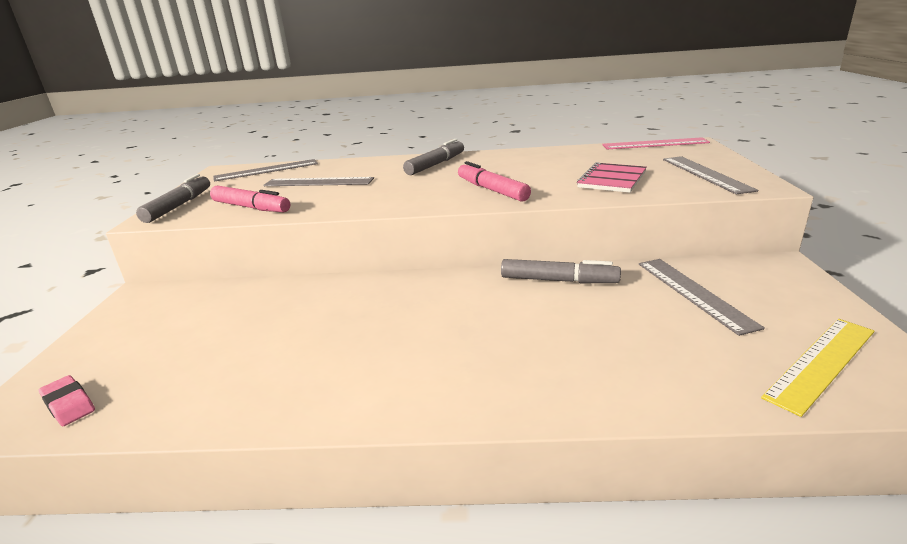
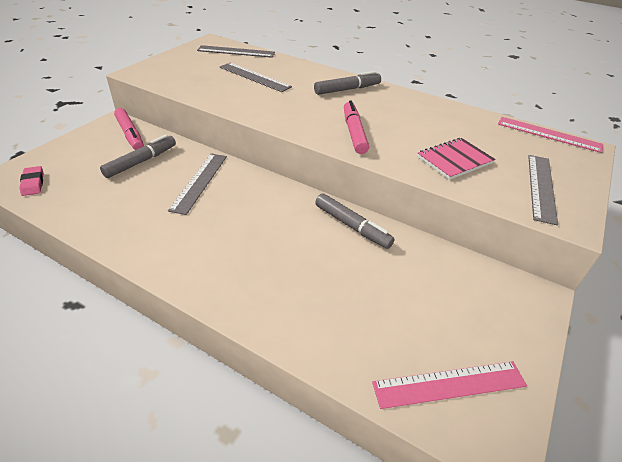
camera: 25 degrees right, 15 degrees up
(178, 206) = (158, 67): grey marker -> grey marker (141, 162)
(251, 207) = (193, 85): pink marker -> pink marker (130, 134)
(694, 293) = (434, 284): grey ruler -> grey ruler (199, 182)
(822, 363) = (449, 384): yellow ruler -> pink ruler

